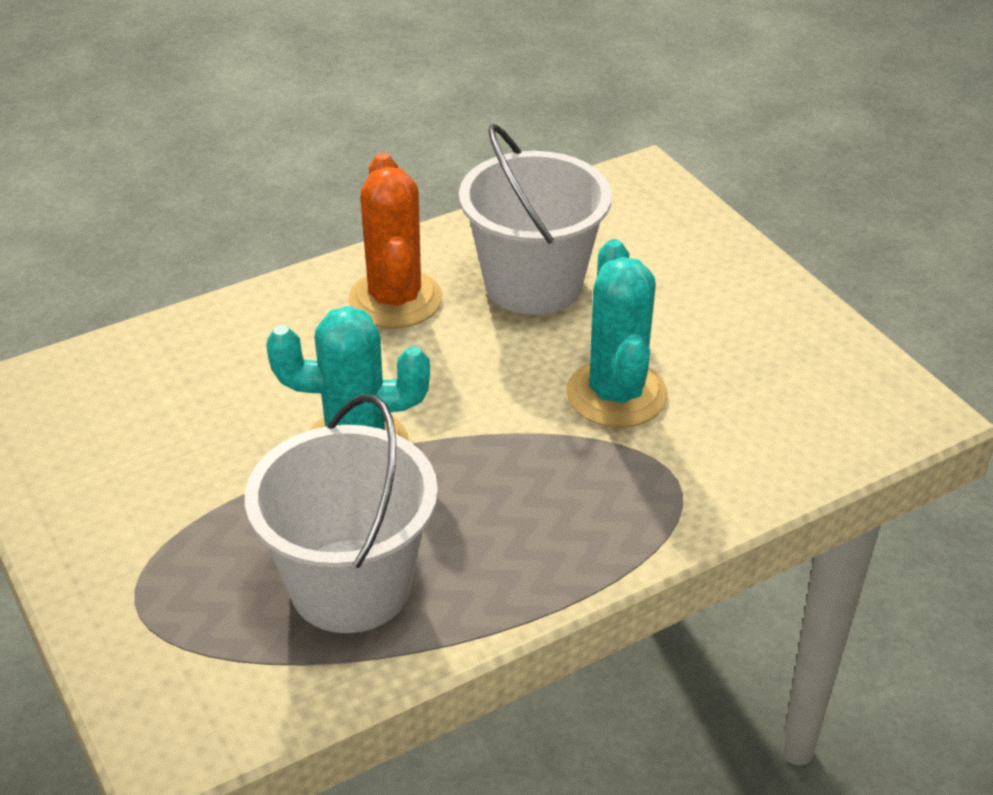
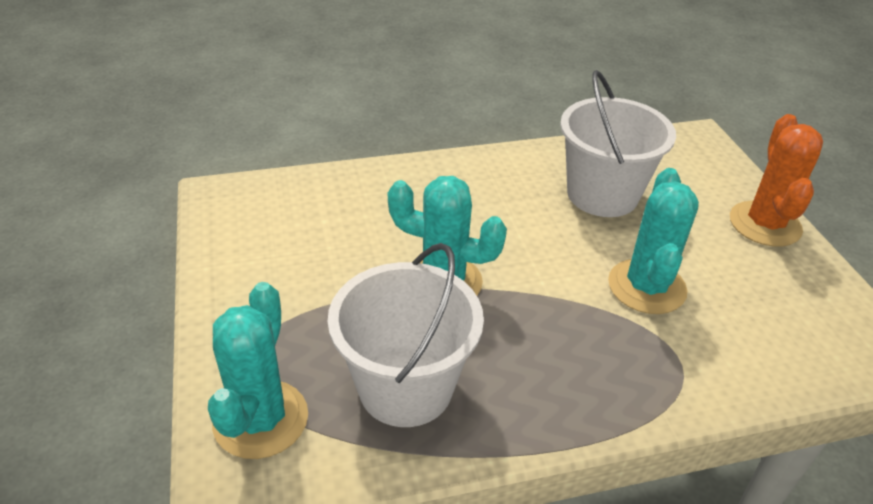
camera: 15 degrees right, 0 degrees up
(181, 666) = (261, 419): none -> turquoise cactus
(395, 299) = (501, 185): orange cactus -> orange cactus (765, 224)

